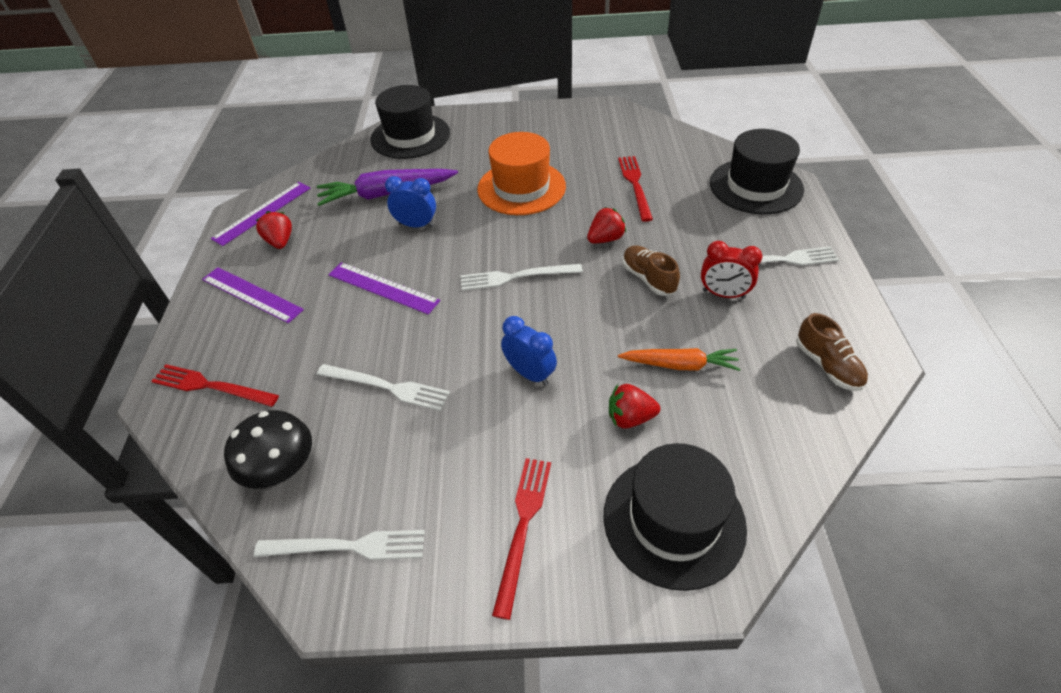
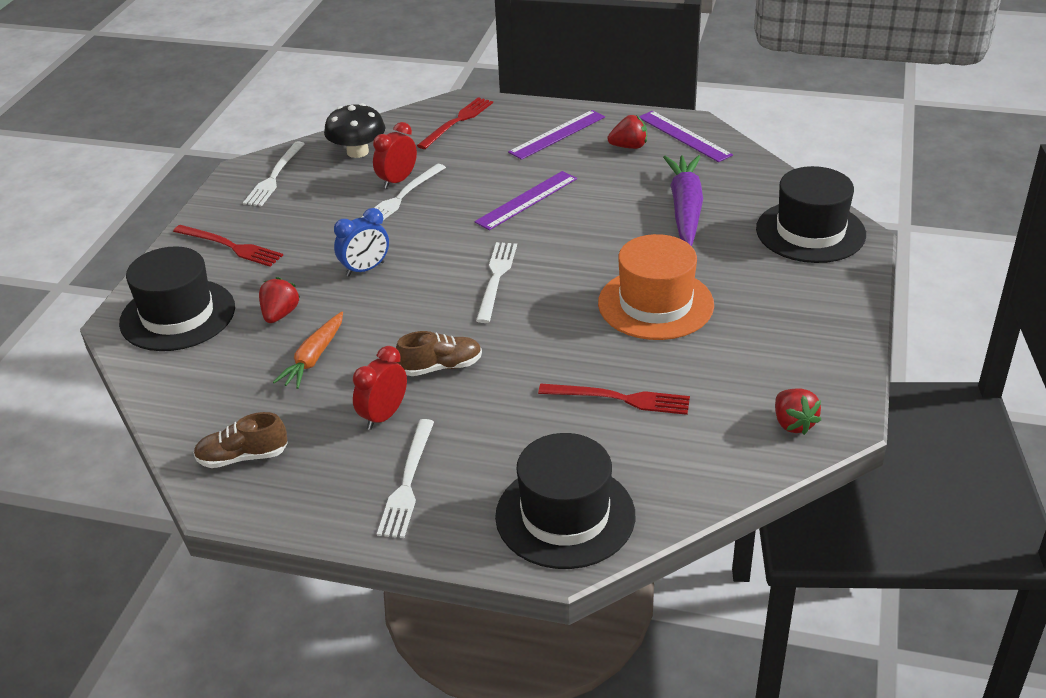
camera: 105 degrees right, 10 degrees down
(352, 402) = (397, 181): none -> red clock
(416, 225) = (617, 224): blue clock -> none
(605, 239) = (524, 350): red strawberry -> red strawberry (793, 424)

